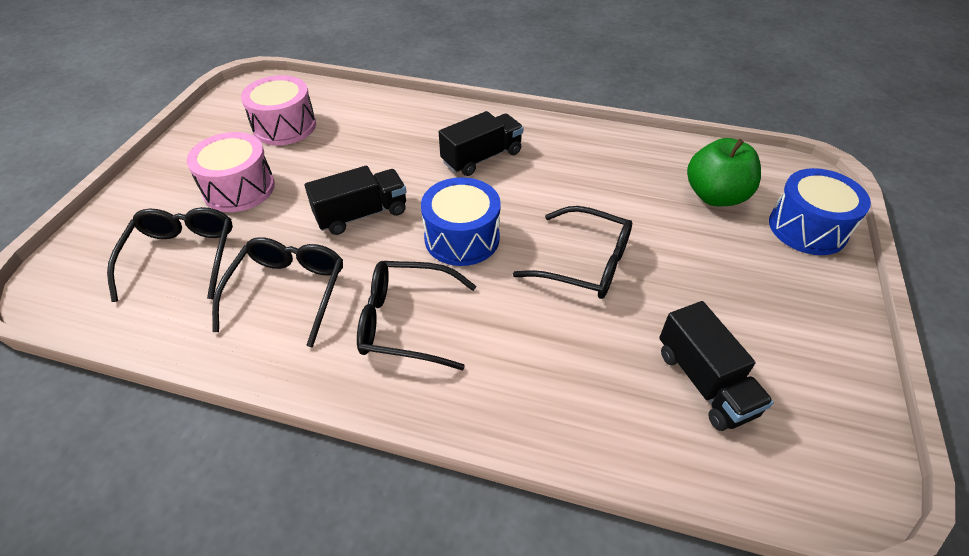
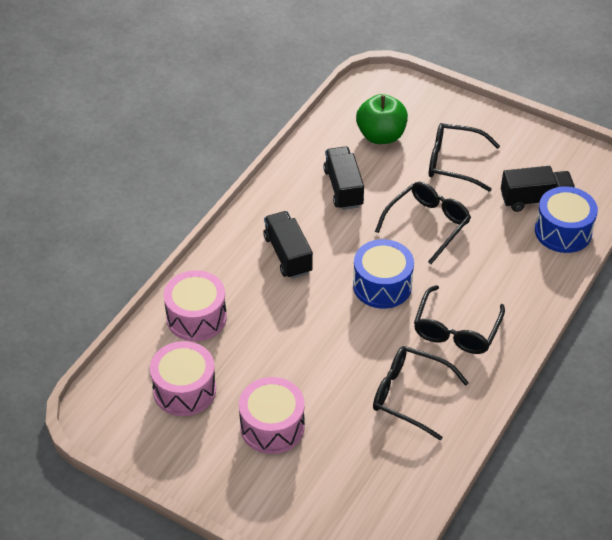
camera: 75 degrees left, 0 degrees up
(182, 257) = (351, 465): black glasses -> black glasses (454, 163)
(361, 214) = (335, 343): black truck -> black truck (343, 188)
(376, 116) = (196, 317): none -> pink drum
(807, 228) = (427, 105): blue drum -> blue drum (563, 231)

